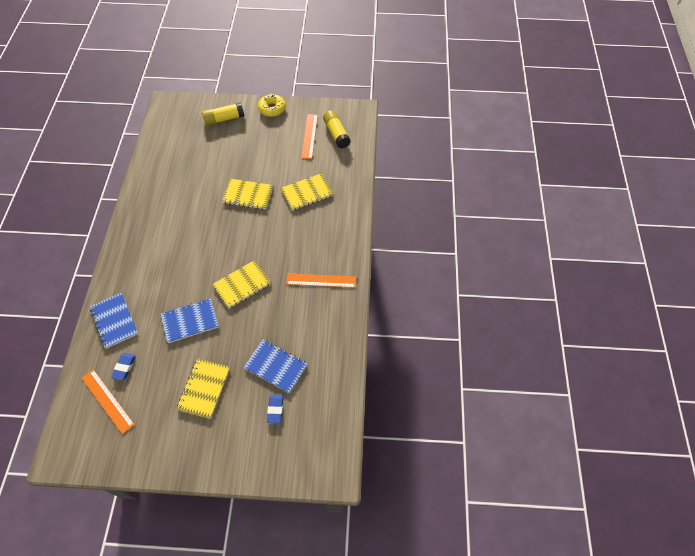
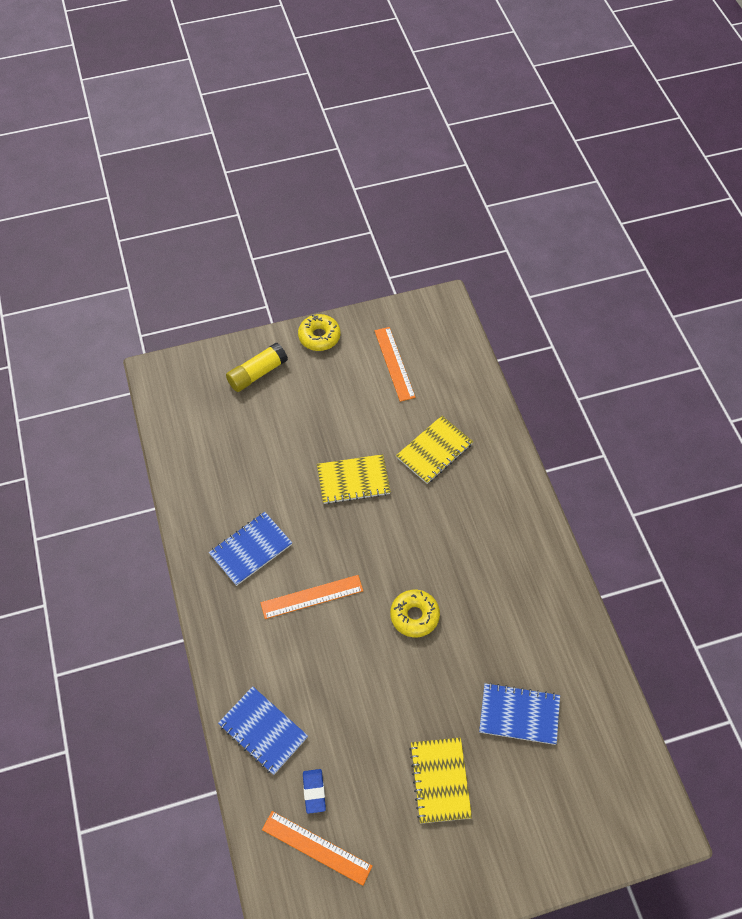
camera: 20 degrees left, 0 degrees up
(190, 321) = (370, 693): blue notebook -> blue notebook (251, 549)
(242, 285) = (414, 616): yellow notebook -> yellow donut
(275, 409) = (548, 773): blue eraser -> none
(321, 280) = (517, 572): orange ruler -> orange ruler (312, 596)
(336, 134) = (430, 349): yellow glue stick -> none

